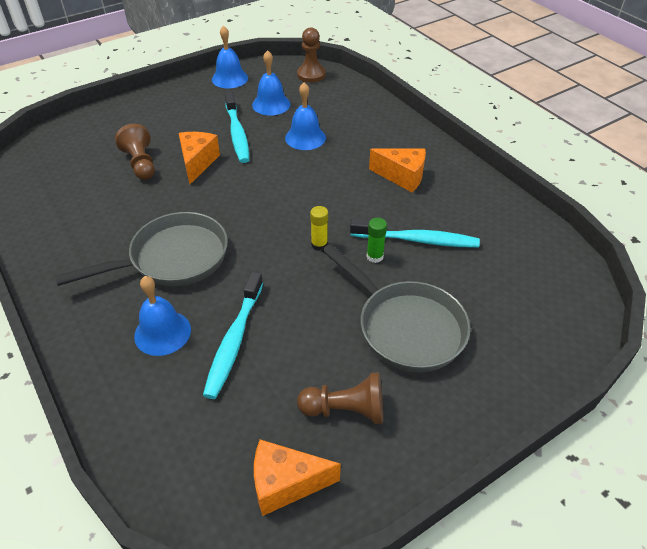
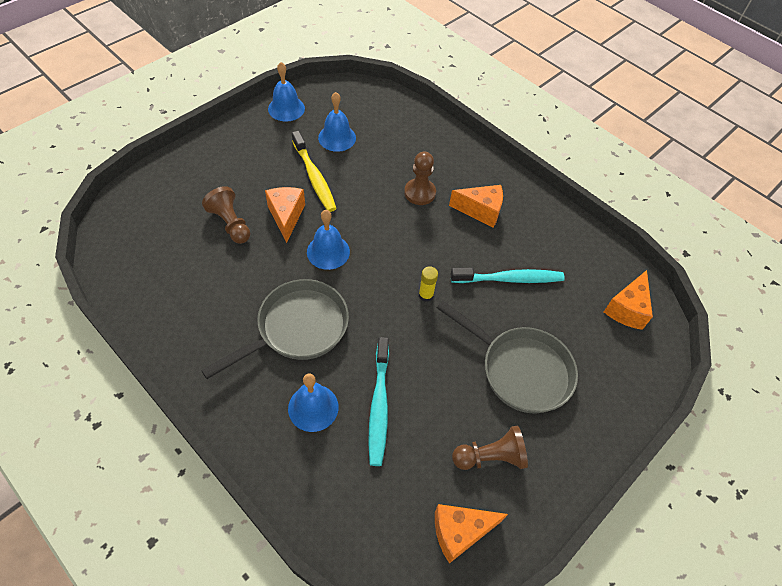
camera: 15 degrees left, 10 degrees up
(237, 134) = (314, 177): turquoise toothbrush -> yellow toothbrush
(305, 137) = (381, 175): blue bell -> blue bell (328, 252)
(311, 75) = (366, 97): brown pawn -> brown pawn (419, 193)
(375, 256) = (477, 301): green glue stick -> none
(549, 283) = (627, 309): none -> orange cheese

